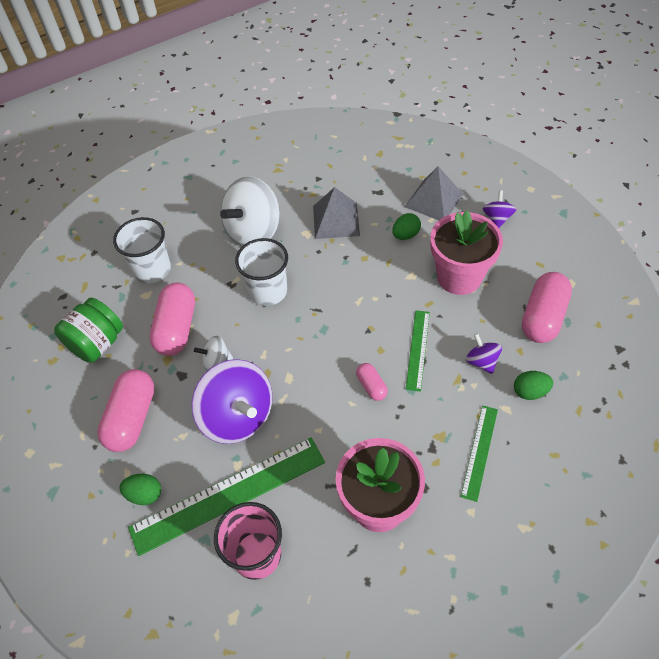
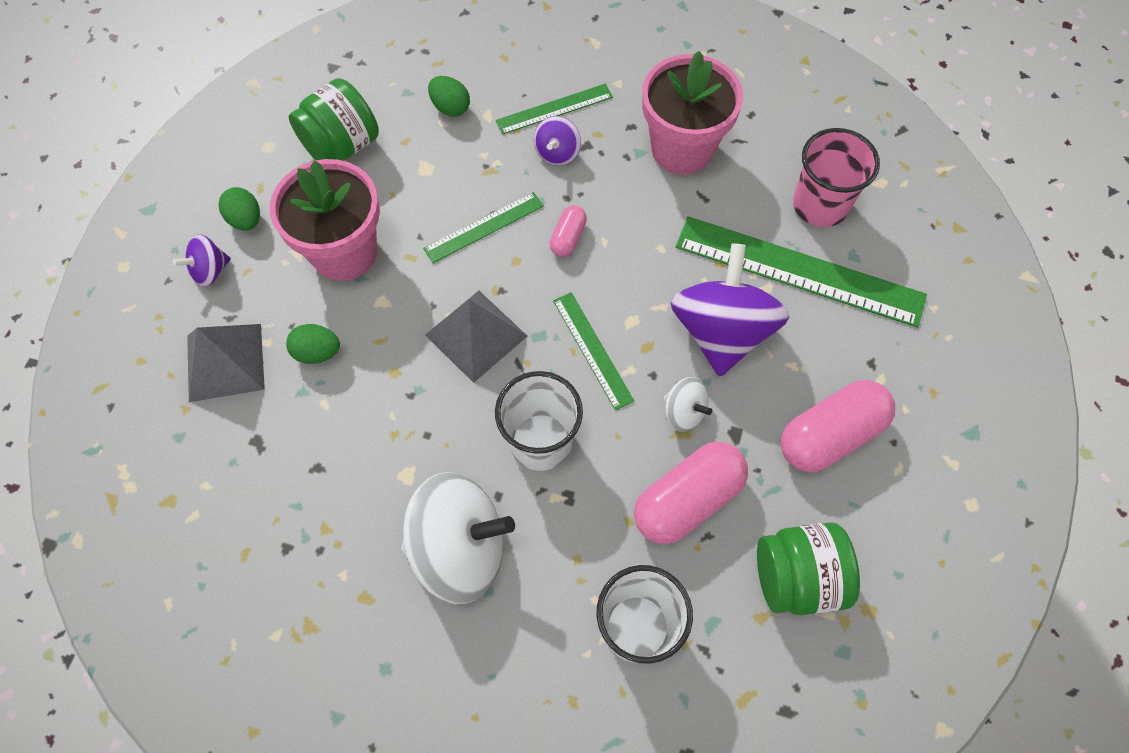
camera: 135 degrees left, 10 degrees up
(145, 494) = (878, 343): green egg -> green egg (246, 220)
(291, 347) = (592, 350): none -> green ruler
(336, 220) = (354, 455): grey pyramid -> grey pyramid (476, 335)
(481, 361) = (448, 164): purple spinning top -> purple spinning top (557, 153)
(542, 317) = (342, 145): pink capsule -> green jar

